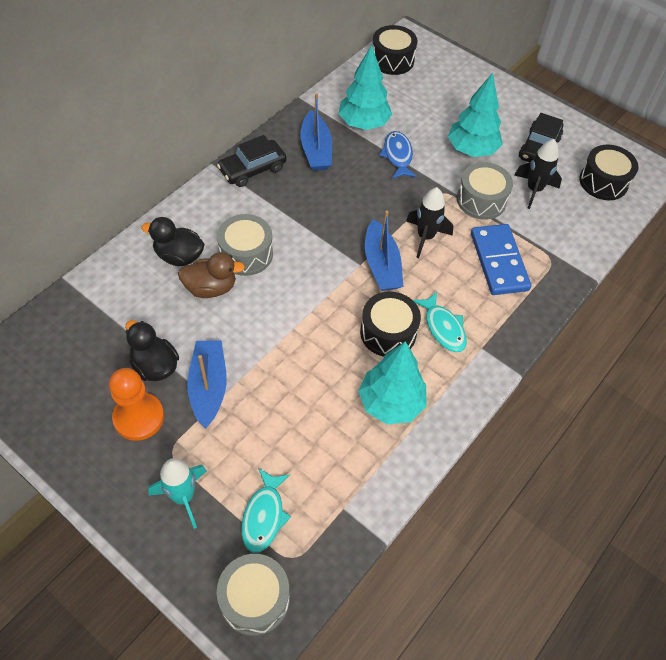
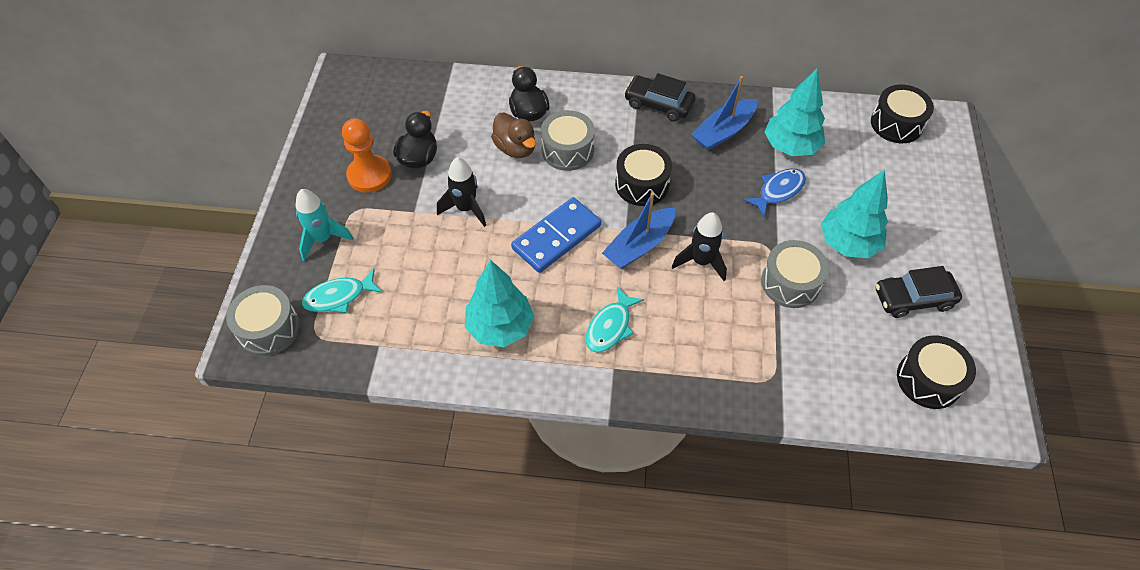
camera: 60 degrees right, 0 degrees up
(208, 387) = (425, 199): blue boat -> none
(388, 332) = (570, 288): black drum -> black drum (642, 184)
(499, 261) = (727, 334): blue domino -> blue domino (556, 237)
(534, 190) = (849, 321): black rocket -> black rocket (466, 208)

